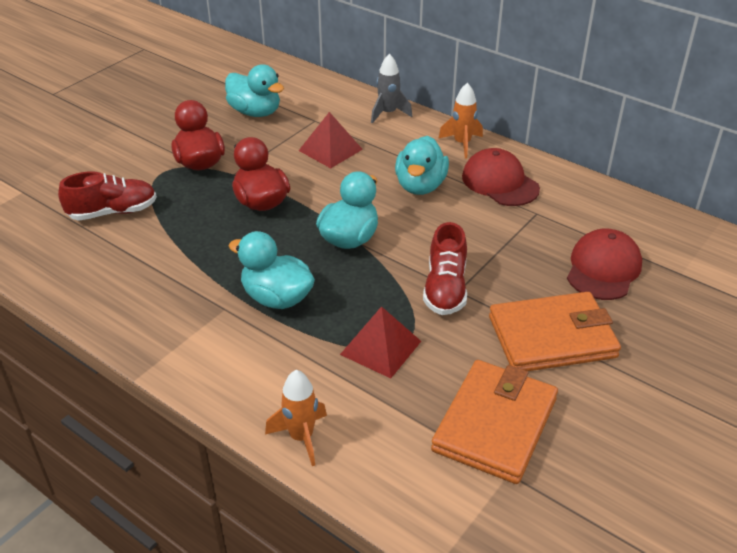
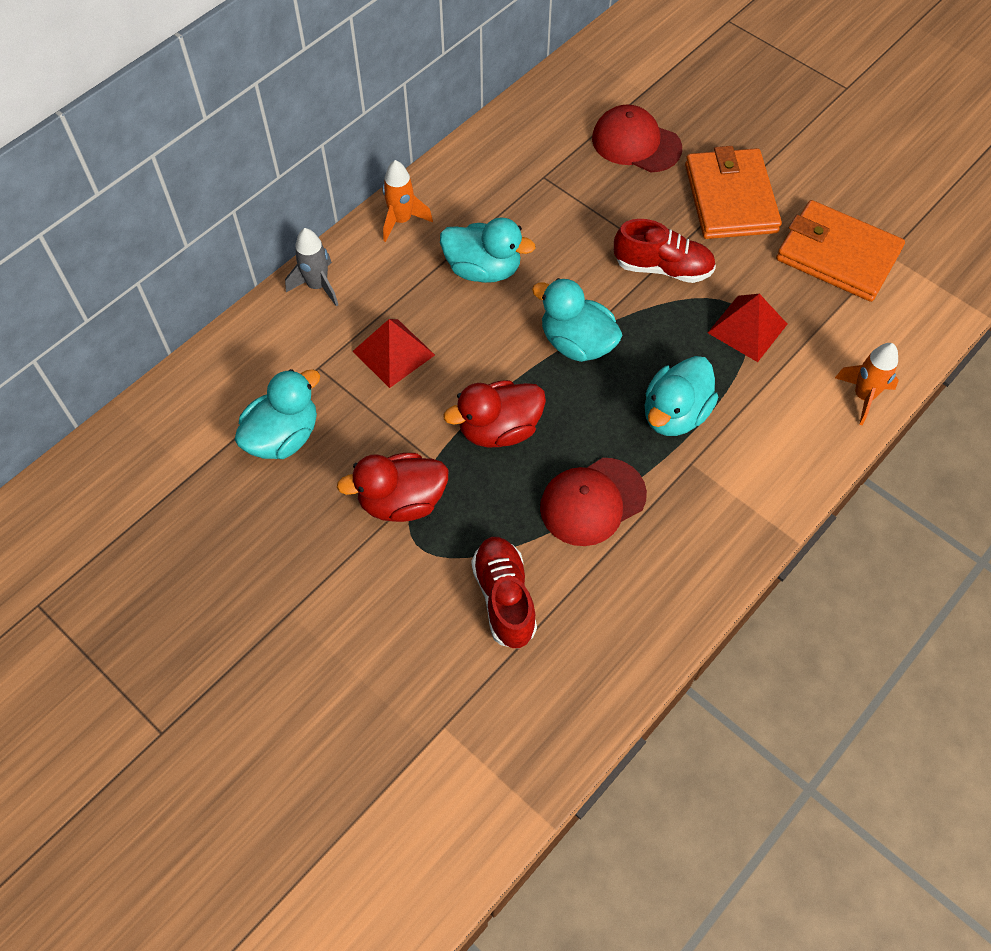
camera: 85 degrees left, 20 degrees up
(500, 182) = (485, 198): red cap -> red cap (592, 501)

